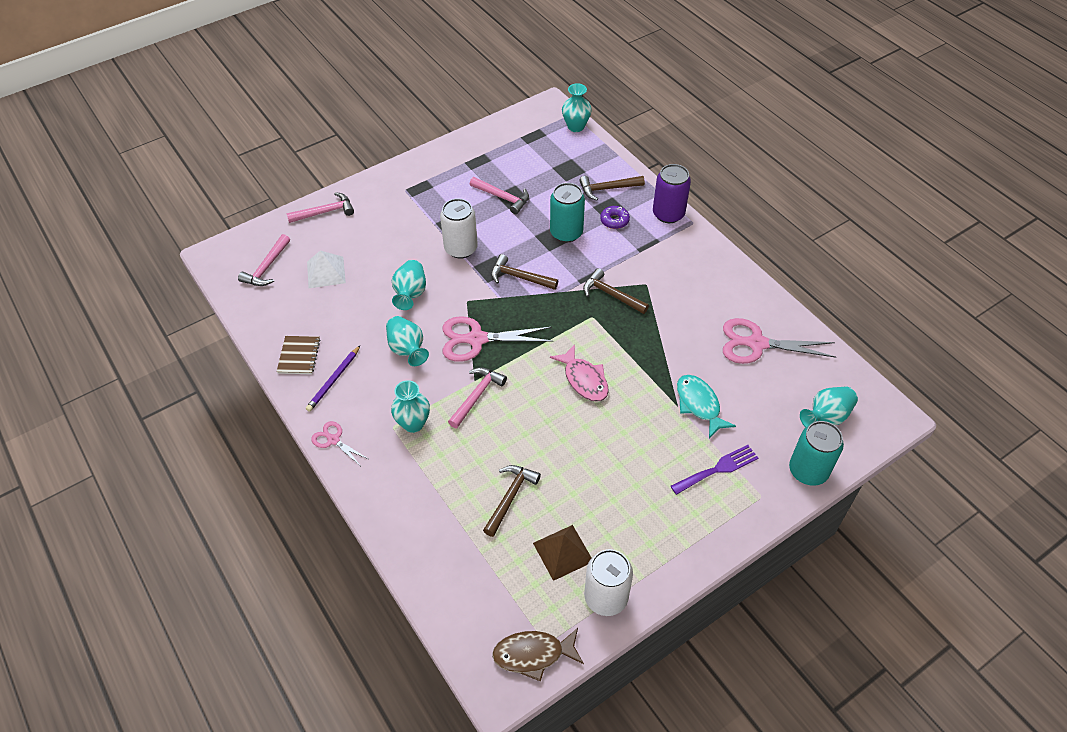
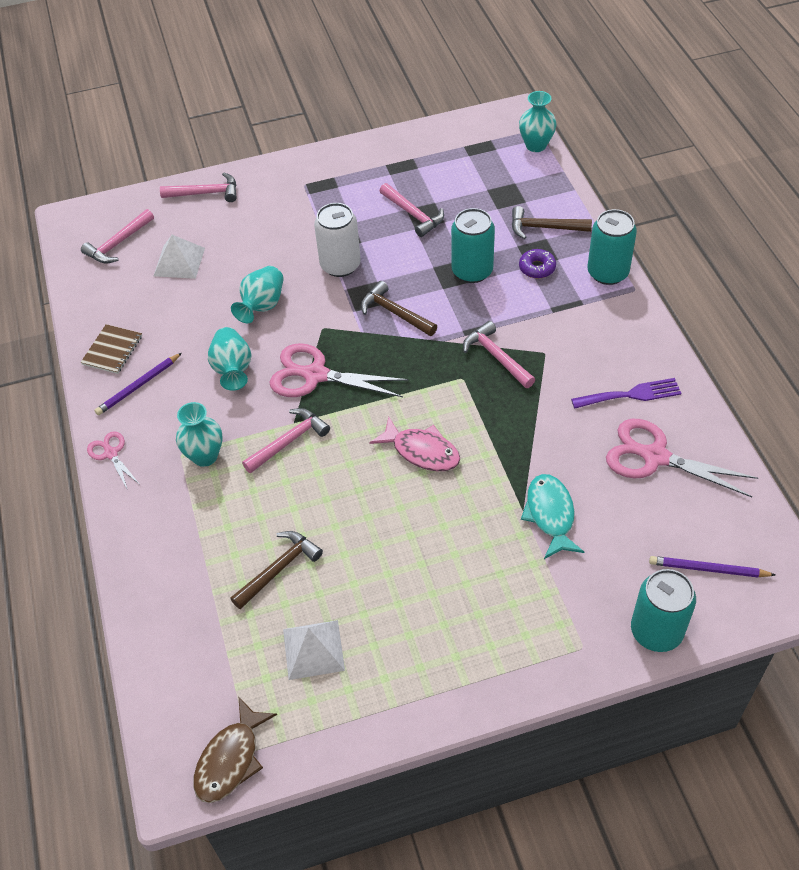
camera: 20 degrees right, 0 degrees up
(533, 654) = (231, 759): brown fish -> brown fish turned 75 degrees counterclockwise
(563, 552) = (313, 649): brown pyramid -> white pyramid
(584, 379) = (422, 451): pink fish -> pink fish turned 45 degrees counterclockwise
(606, 597) = (341, 717): white can -> none
(611, 294) = (496, 356): brown hammer -> pink hammer
(668, 214) = (607, 273): purple can -> turquoise can
(717, 469) = (541, 599): purple fork -> purple fork (631, 394)
(826, 417) = (708, 569): turquoise vase -> purple pencil

